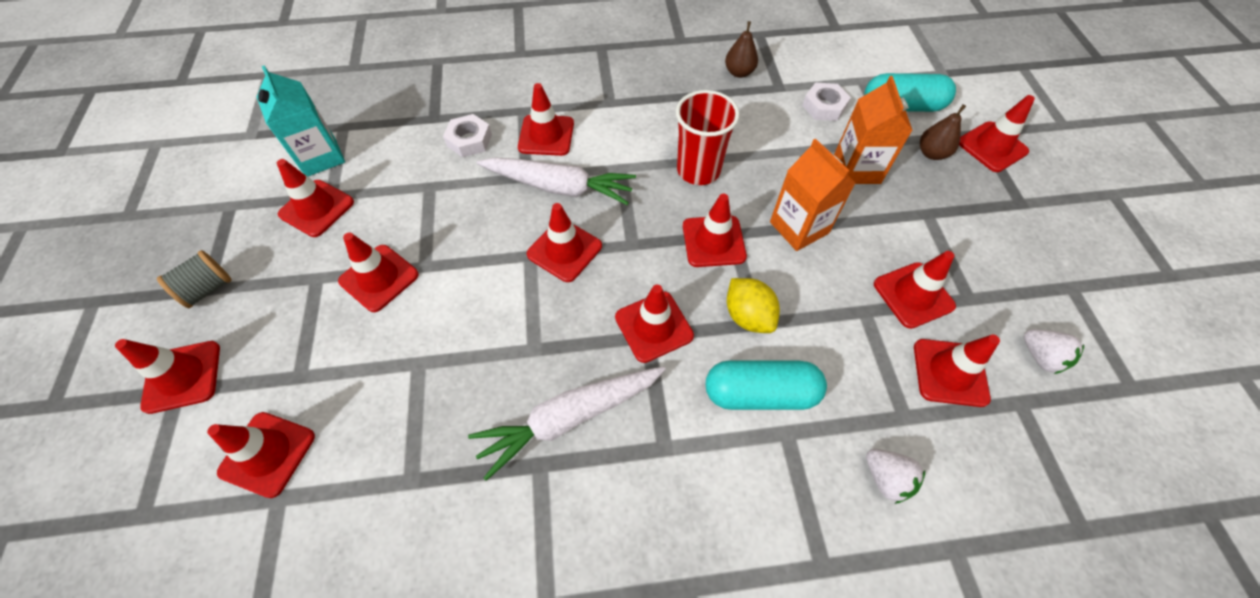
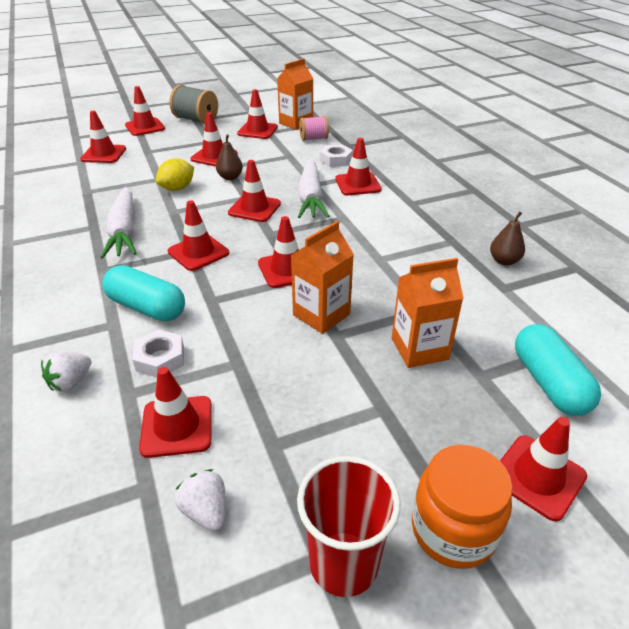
camera: 75 degrees right, 20 degrees down
(208, 289) = (196, 120): grey spool -> grey spool, size x1.53
(320, 157) = (296, 123): turquoise carton -> orange carton
(389, 148) = (313, 138): none -> pink spool
(569, 418) = (124, 231): white carrot -> white carrot turned 150 degrees counterclockwise
(698, 170) = (361, 253): red cup -> red cup (343, 563)
(748, 316) = (217, 294): yellow lemon -> yellow lemon (177, 188)
(760, 393) = (147, 307): turquoise capsule -> turquoise capsule turned 45 degrees counterclockwise
(824, 106) = (498, 320): white nut -> white nut (160, 358)
(913, 295) = (265, 397): red traffic cone -> none
(931, 153) = (483, 412): brown pear -> brown pear (230, 177)
(1040, 206) = (453, 530): none -> orange jar
(1040, 357) = (206, 511): white strawberry -> white strawberry turned 105 degrees clockwise

